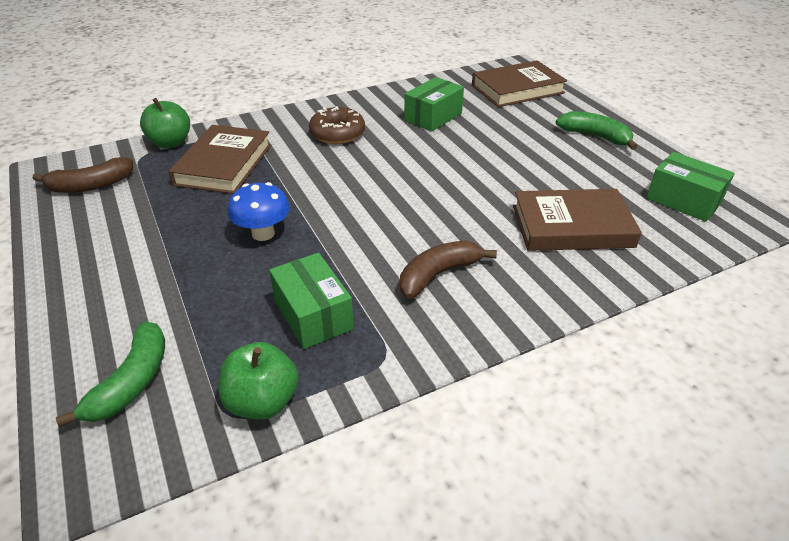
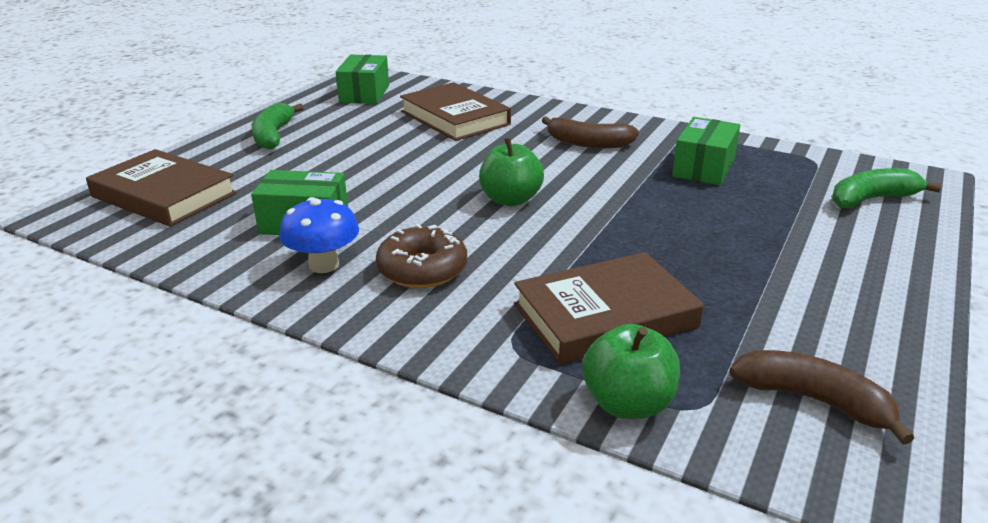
camera: 125 degrees left, 10 degrees down
(262, 401) = (787, 156): green apple -> green apple (510, 200)
(263, 233) = (667, 226): blue mushroom -> blue mushroom (324, 265)

